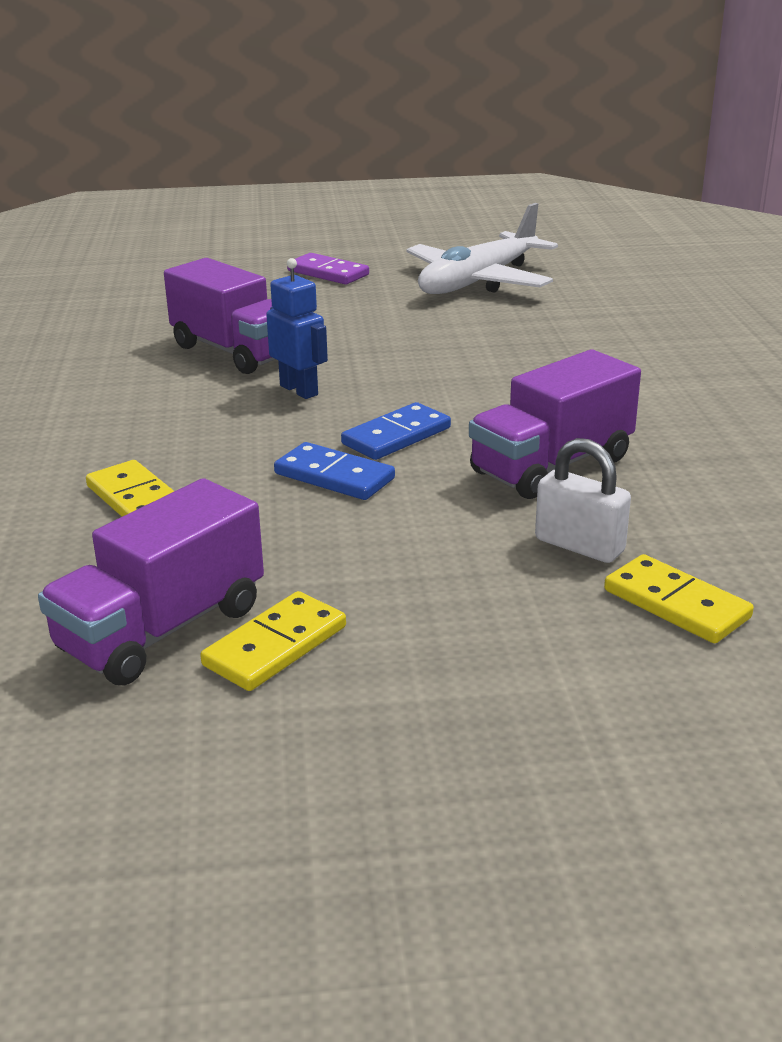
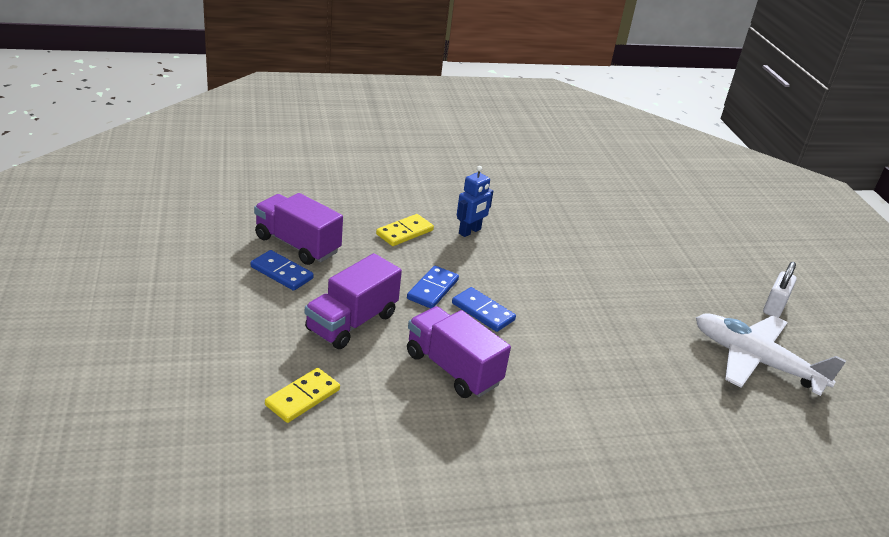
camera: 80 degrees right, 5 degrees up
(234, 352) = (585, 254): purple truck -> purple truck (352, 322)
(275, 646) = (282, 273): yellow domino -> blue domino
(299, 390) = (537, 278): blue robot -> blue robot (470, 231)
(328, 273) = (737, 289): purple domino -> none
(579, 545) = (361, 369): white padlock -> white padlock (774, 307)

